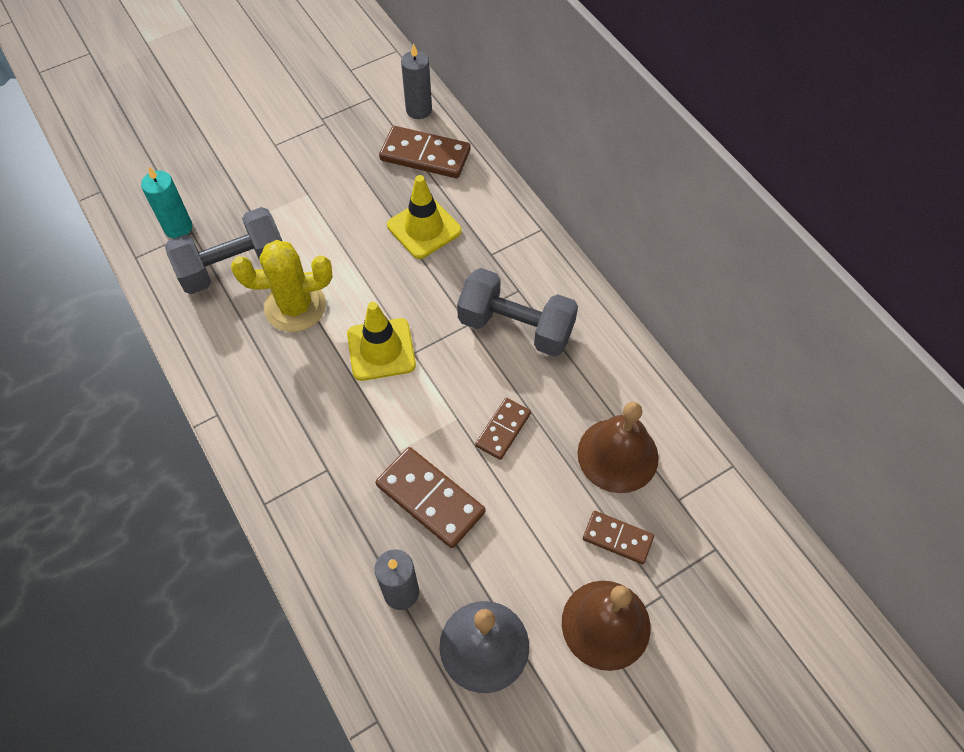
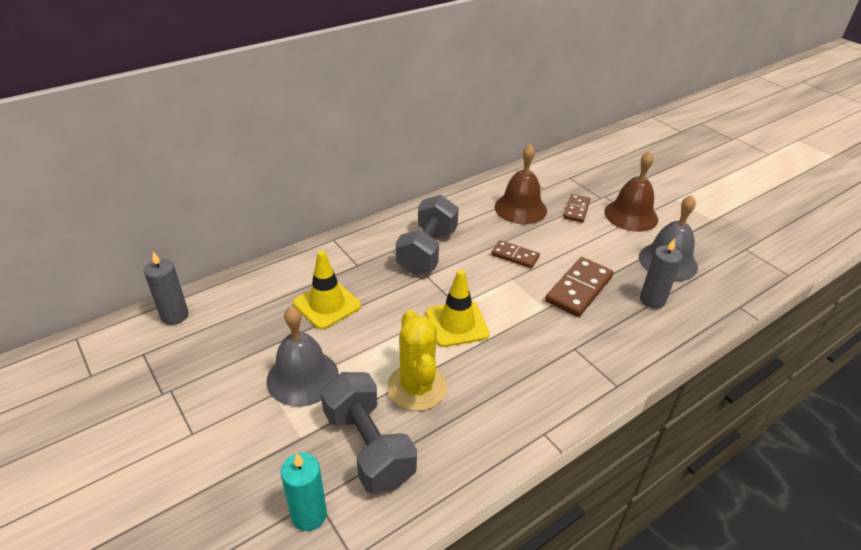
camera: 95 degrees left, 20 degrees down
(323, 214) = (302, 377): none -> grey bell
(425, 155) = (238, 308): brown domino -> none

